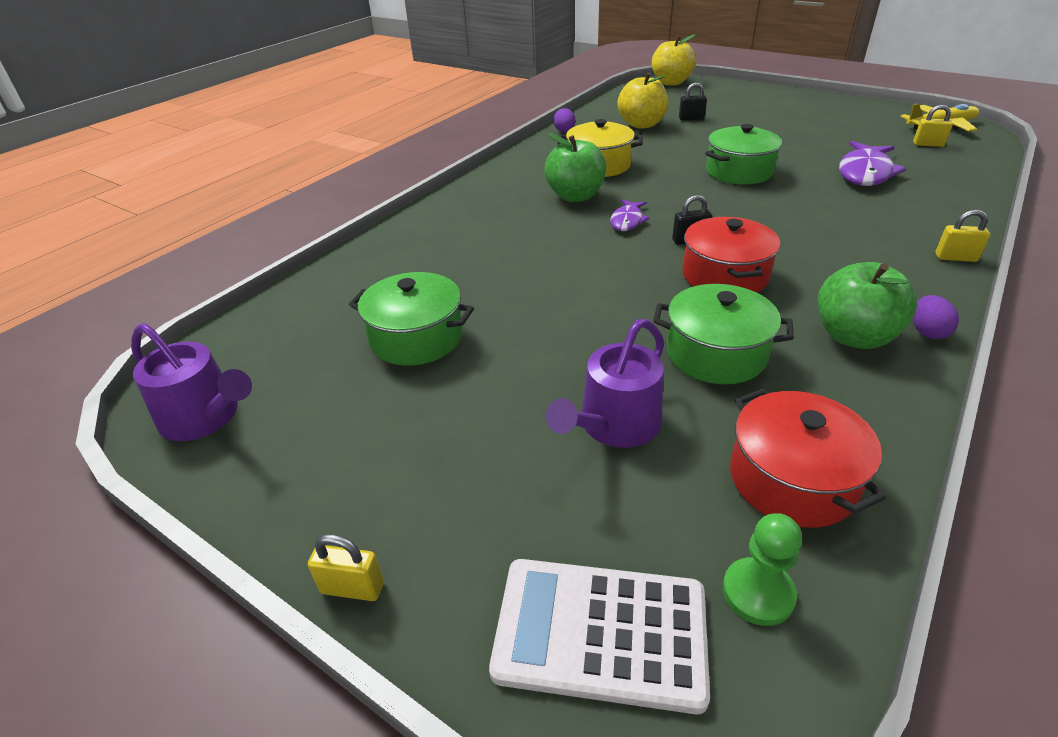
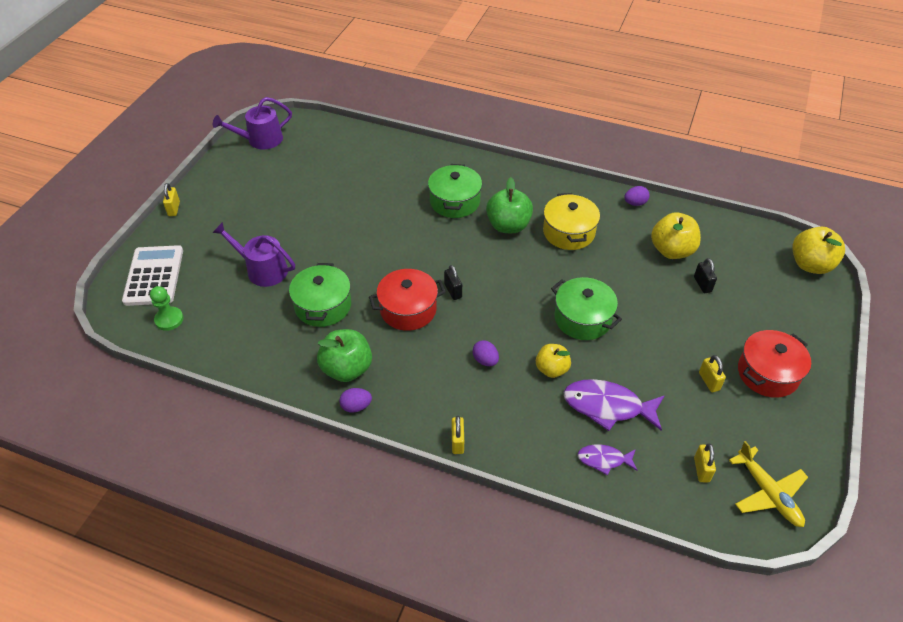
camera: 75 degrees right, 10 degrees up
(205, 417) = (260, 140): purple watering can -> purple watering can turned 45 degrees clockwise
(416, 338) = (325, 188): green pot -> green pot (455, 201)
(627, 221) = (475, 257): purple fish -> purple fish (604, 460)
(792, 479) = (229, 333): red pot -> red pot (767, 373)
(813, 229) = (485, 360): none -> purple egg
(818, 130) = (709, 381): none -> yellow padlock
(819, 194) = (551, 369): none -> yellow apple

